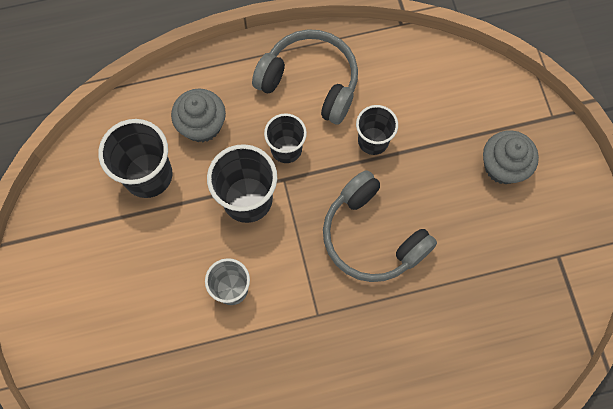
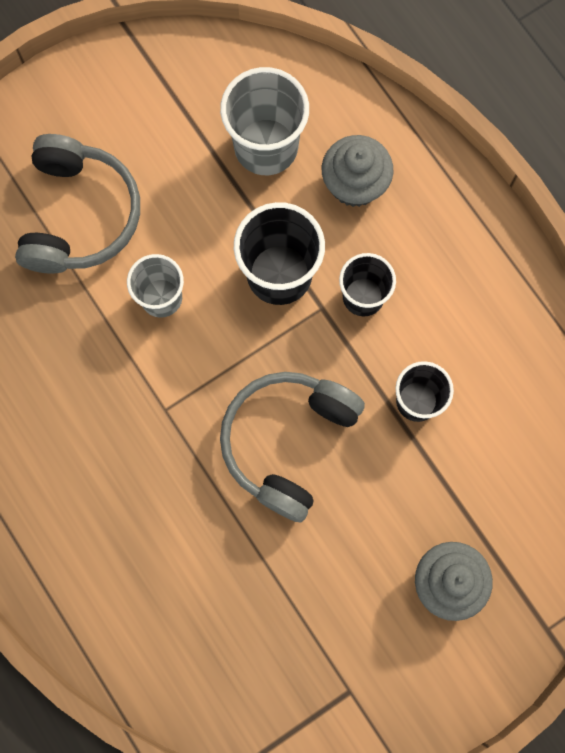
camera: 70 degrees right, 5 degrees up
(148, 175) = (266, 147): black cup -> grey cup
(310, 82) = (467, 293): grey headphones -> grey headphones (80, 215)

